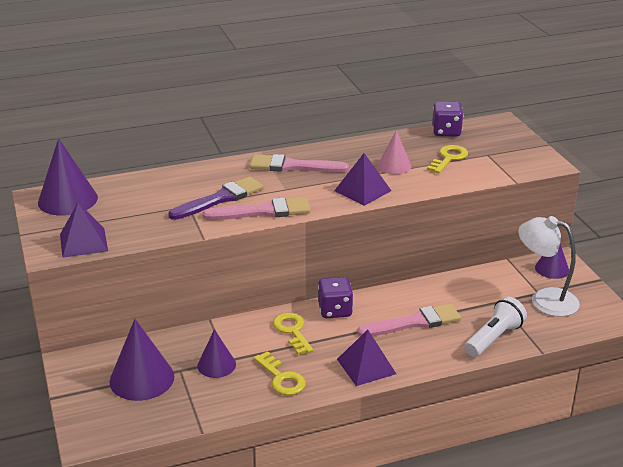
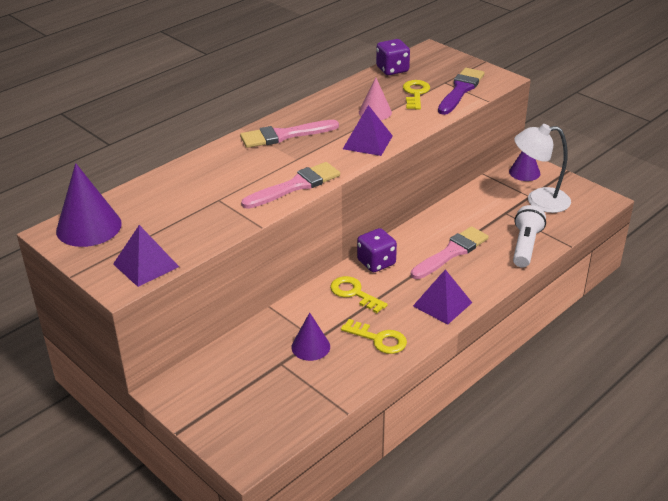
camera: 25 degrees left, 5 degrees up
(142, 378) = (251, 383): purple cone -> none
(220, 199) = (244, 184): purple brush -> purple brush (460, 90)

